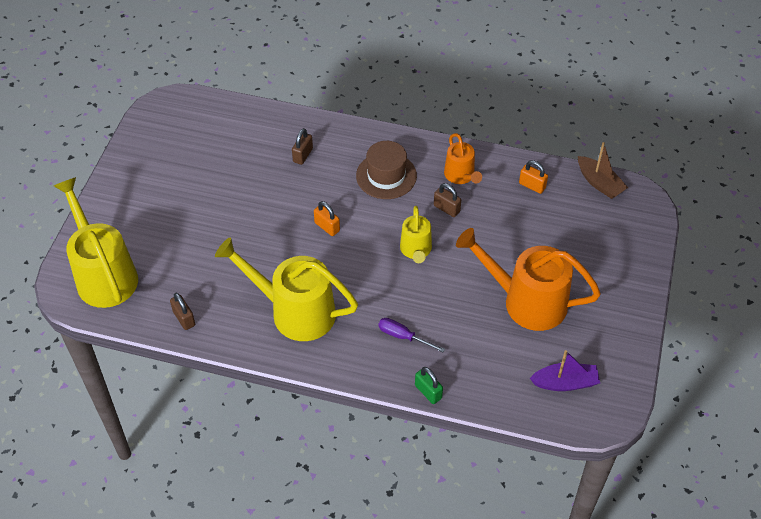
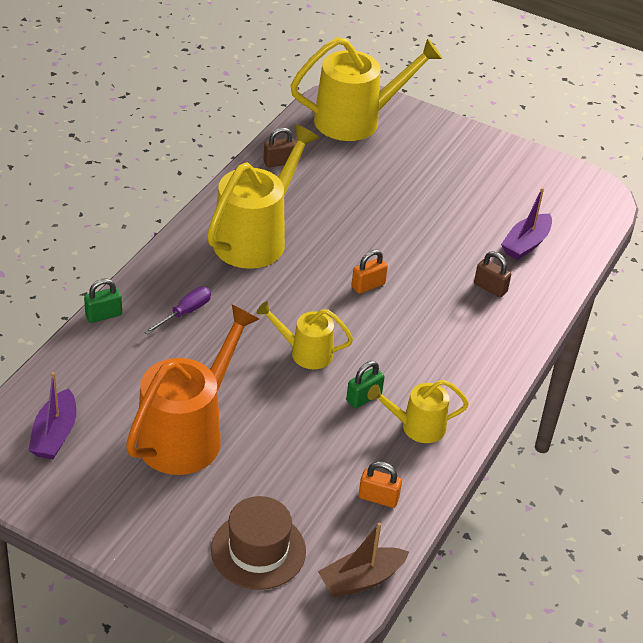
camera: 100 degrees right, 10 degrees down
(244, 141) = (526, 244): none -> purple boat
(386, 176) = (436, 354): brown hat -> brown hat (258, 550)
(446, 208) = (364, 398): brown padlock -> green padlock
(461, 176) = (416, 427): orange watering can -> yellow watering can
(532, 186) = (378, 498): orange padlock -> orange padlock turned 60 degrees clockwise

